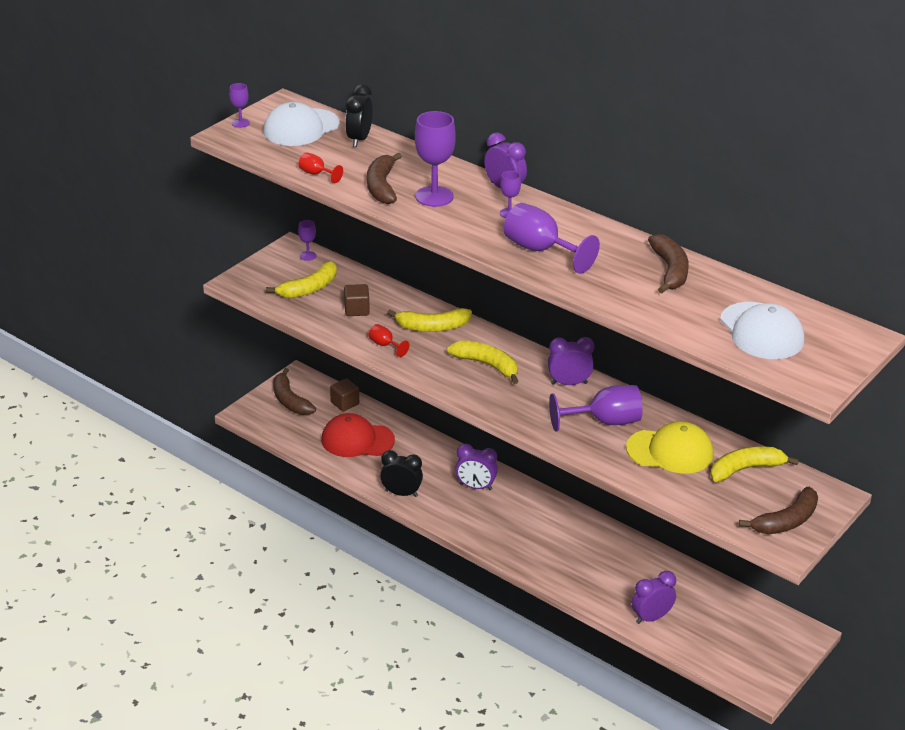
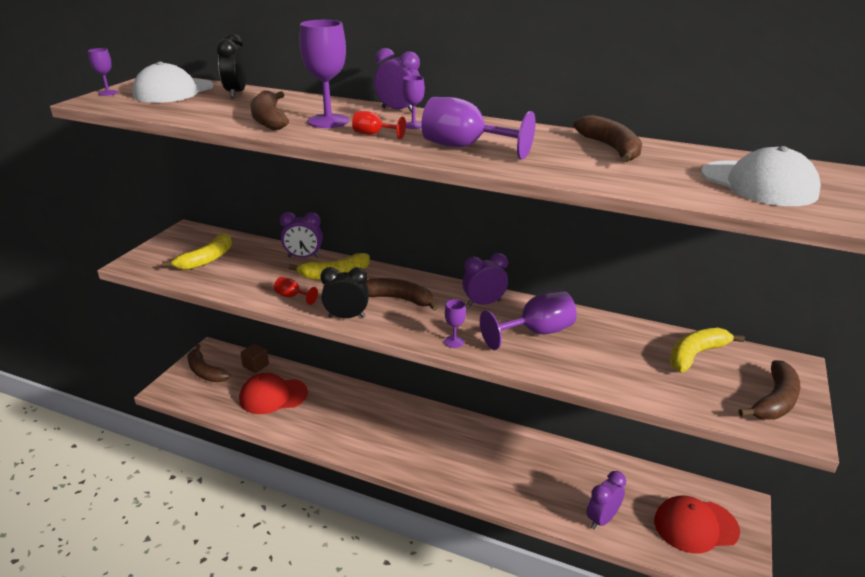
camera: 15 degrees left, 5 degrees down
(308, 256) = (202, 234): purple goblet -> purple goblet (454, 342)
(316, 174) = (194, 117): red goblet -> red goblet (373, 134)
(357, 310) = (257, 270): brown cube -> none
(401, 493) = (325, 439): black clock -> black clock (346, 317)
(475, 487) = (391, 419): purple clock -> purple clock (303, 257)
(487, 365) = (399, 299): yellow banana -> brown banana
(670, 451) = (614, 350): yellow cap -> none
(742, 641) = (695, 526): none -> red cap

